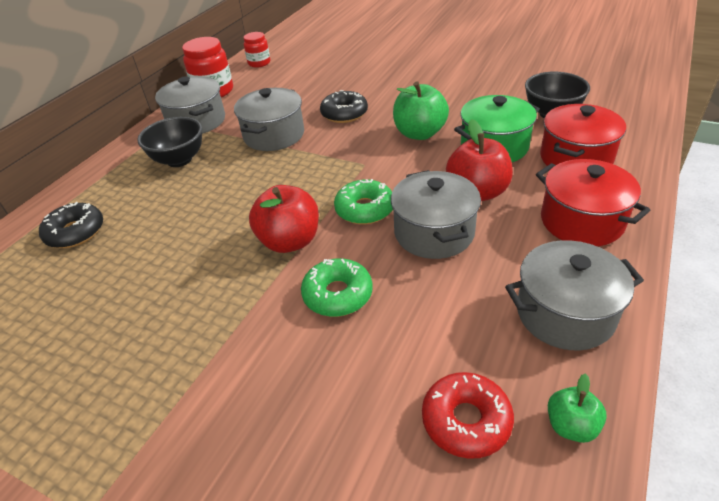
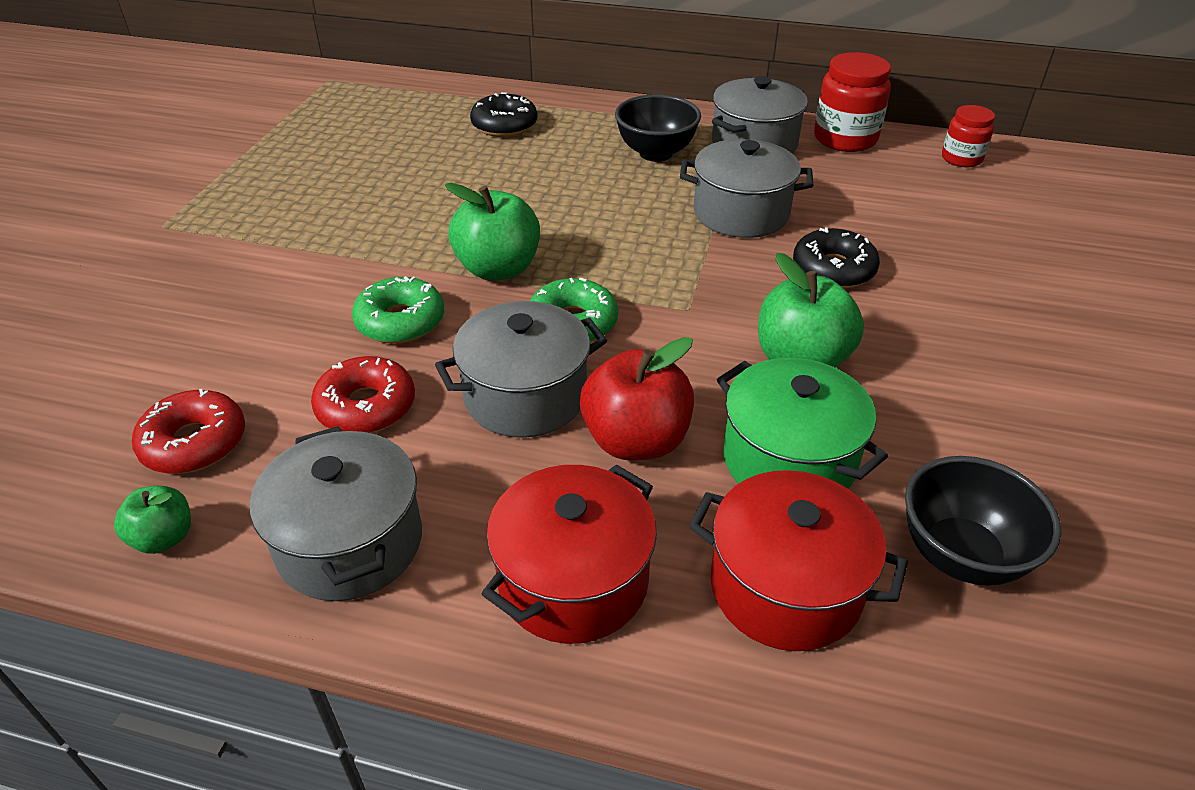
camera: 75 degrees right, 0 degrees up
(290, 241) = (498, 269): red apple -> green apple
(434, 311) = (366, 407): none -> red donut

